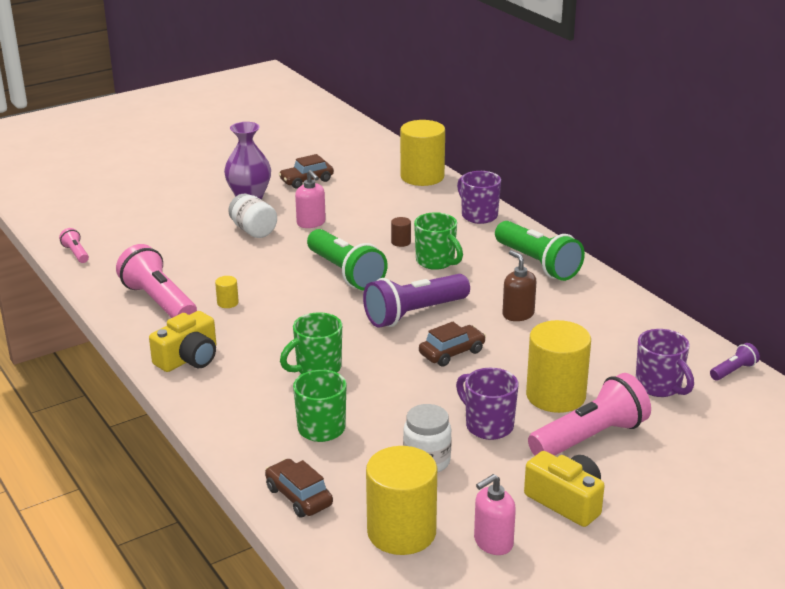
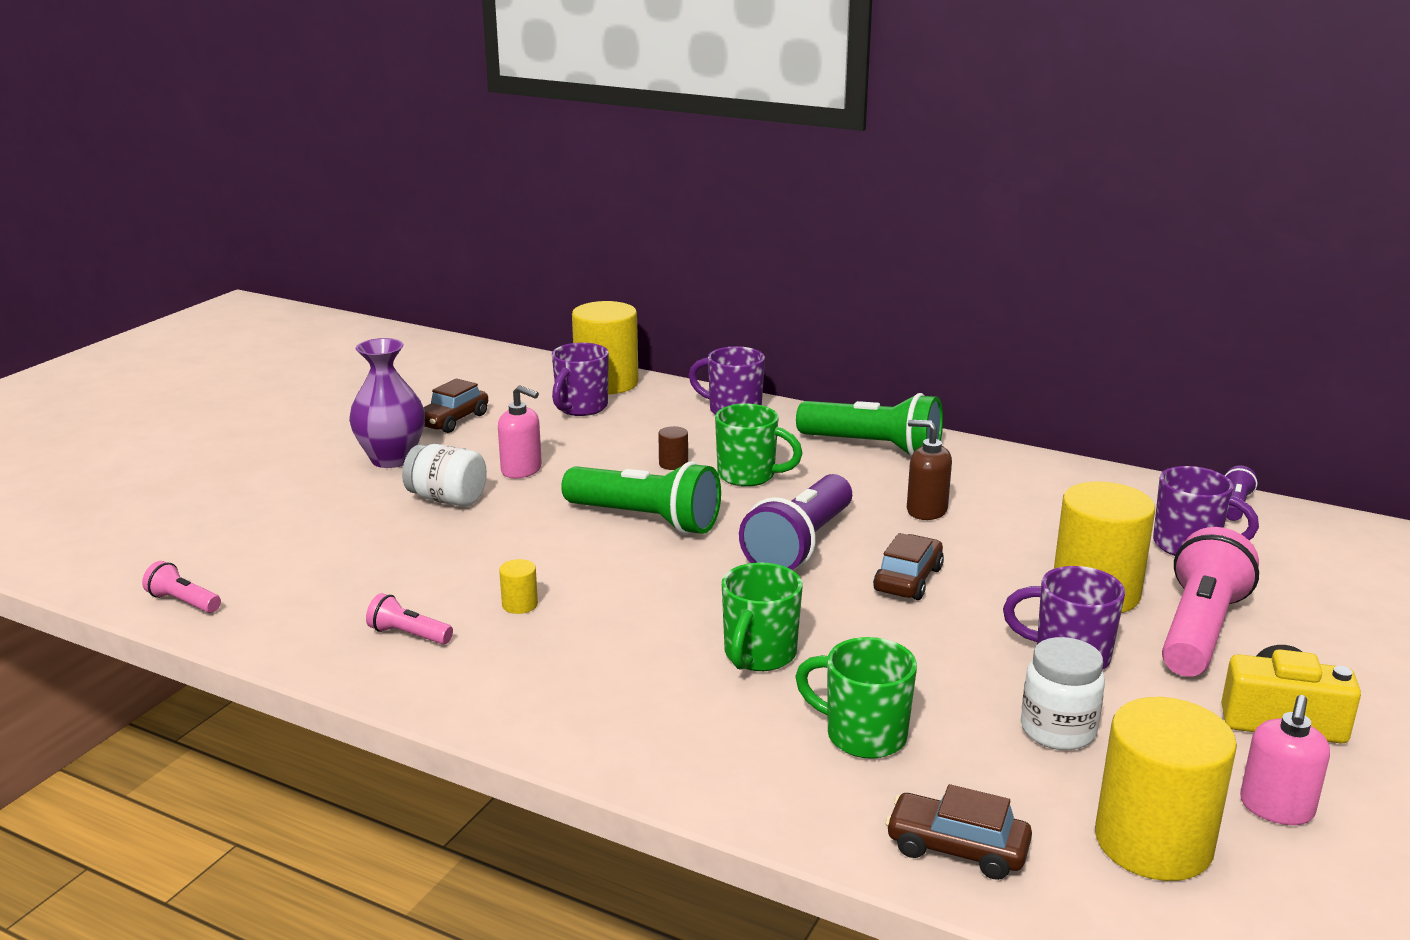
camera: 30 degrees left, 5 degrees down
(159, 302) = (408, 635): pink flashlight -> pink flashlight, size x0.46
(188, 358) = (550, 702): yellow camera -> none
(388, 190) = (581, 408): none -> purple mug

